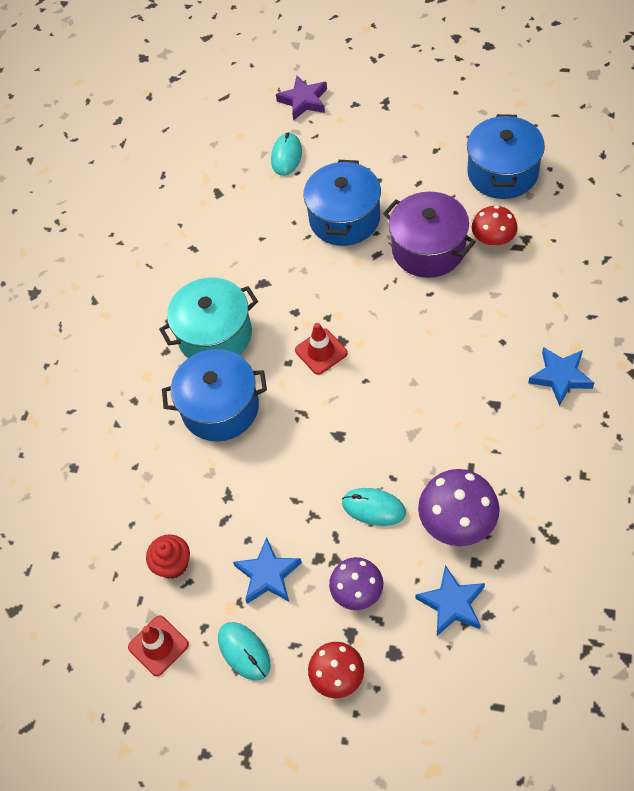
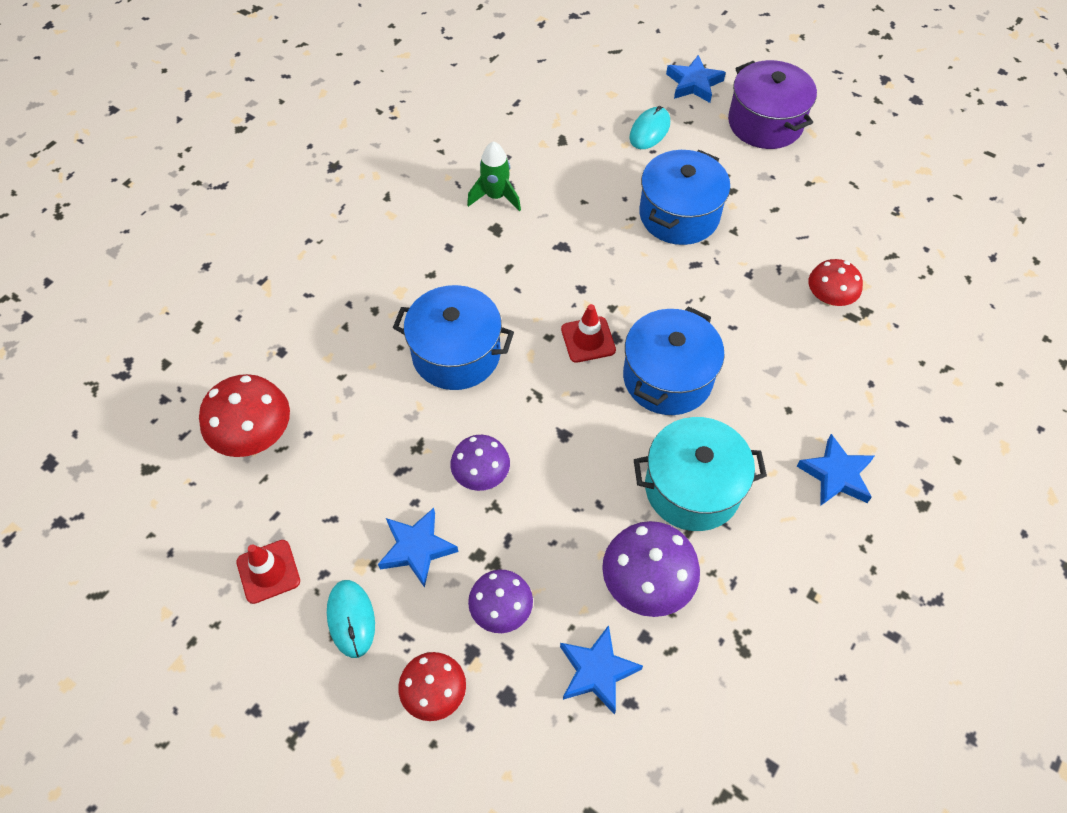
camera: 15 degrees right, 0 degrees up
(88, 544) = (254, 435): none -> red mushroom
(173, 564) = (326, 493): red cupcake -> none
(186, 263) = (496, 196): none -> green rocket
(215, 335) = (488, 278): turquoise pot -> turquoise pot (692, 488)
(289, 495) = (481, 474): none -> purple mushroom
(303, 101) = (694, 84): purple star -> blue star
(373, 508) = (563, 527): turquoise mouse -> none
(428, 249) = (753, 280): purple pot -> purple pot (765, 123)
(502, 173) = (871, 233): blue pot -> blue pot (667, 378)

